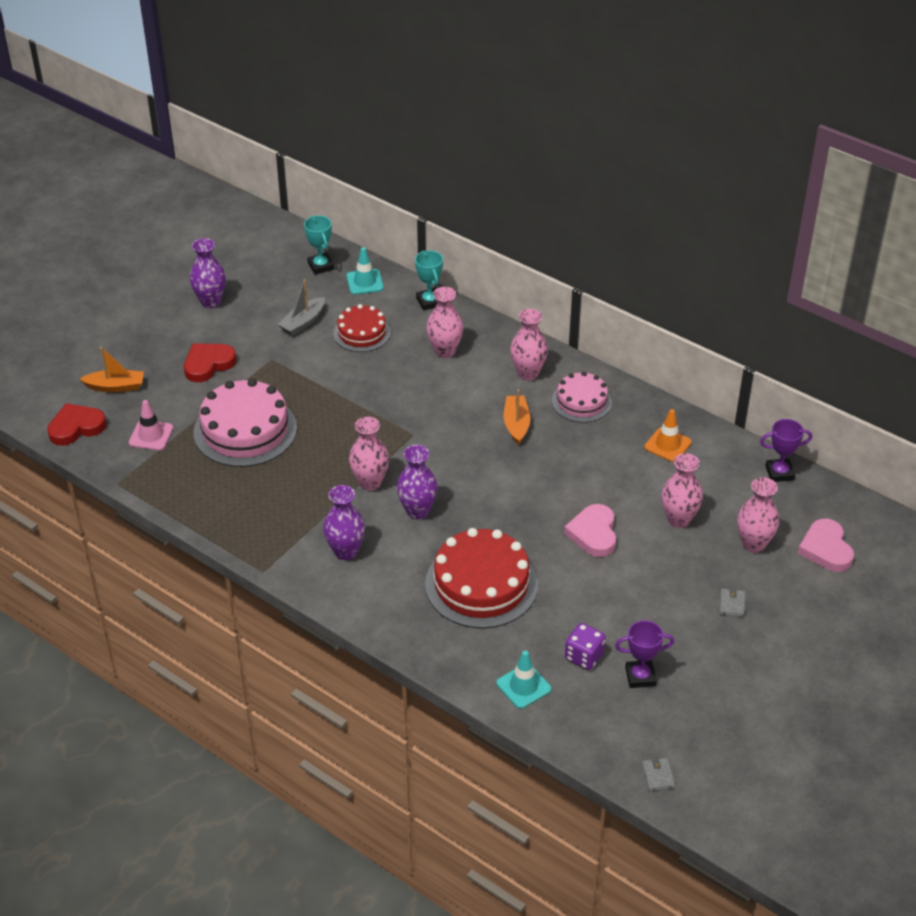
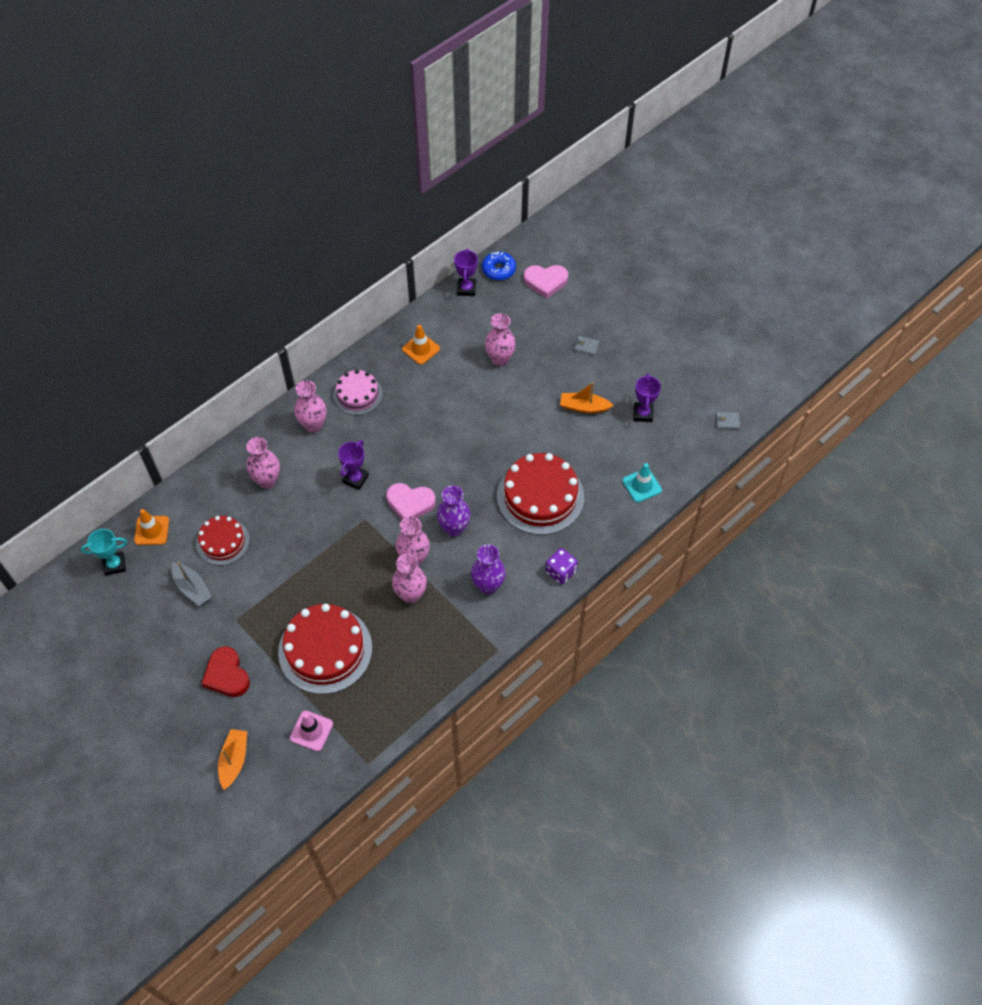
camera: 80 degrees left, 15 degrees up
(76, 427) = (282, 799): red heart -> none
(211, 301) = (134, 666): purple vase -> none
(245, 430) = (325, 650): pink cake -> red cake
(365, 282) = (152, 530): turquoise traffic cone -> orange traffic cone
(429, 302) = (197, 483): turquoise trophy -> none
(465, 418) = (355, 479): none -> purple trophy
(516, 424) = (372, 444): orange boat -> orange boat (584, 407)
(584, 656) = (620, 443): purple dice -> purple dice (560, 572)
(593, 533) = (503, 414): pink heart -> pink heart (410, 503)
(753, 544) = (533, 321): pink vase -> pink vase (411, 595)
(825, 499) = (498, 270): none -> blue donut

